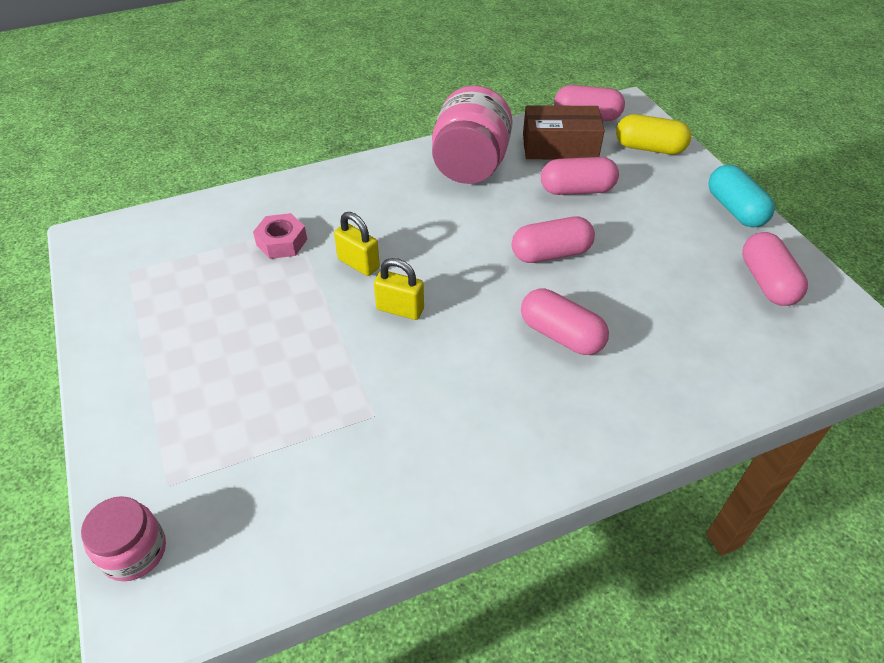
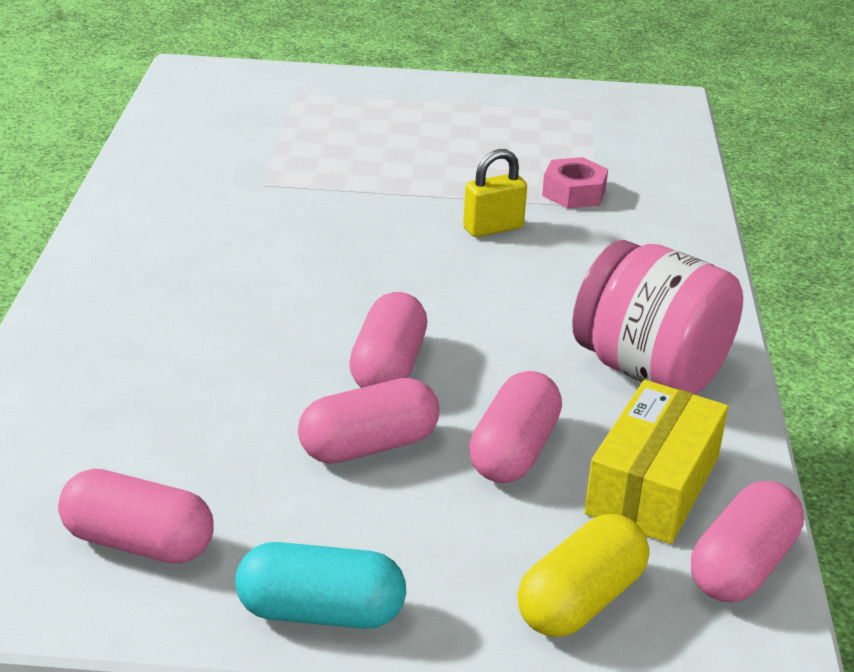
camera: 115 degrees right, 15 degrees down
(134, 551) = (249, 75): pink jar -> none
(400, 309) = (391, 233): yellow padlock -> none
(560, 147) = (652, 485): brown box -> yellow box
(561, 335) = (243, 318): pink capsule -> pink capsule (369, 446)

